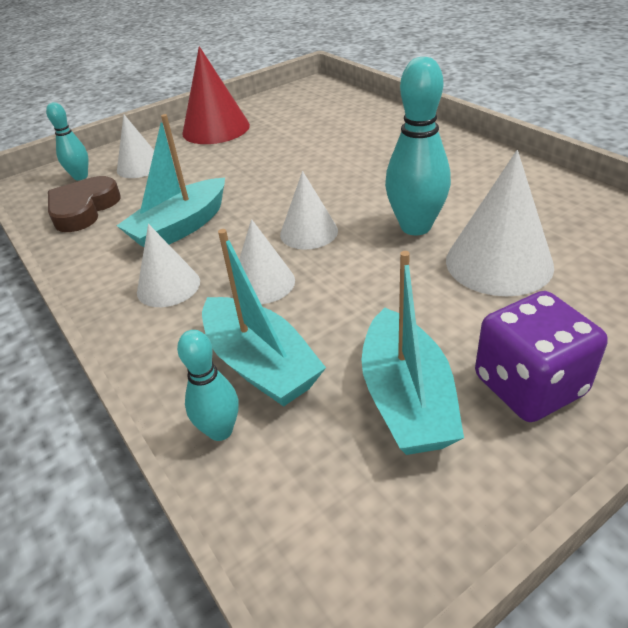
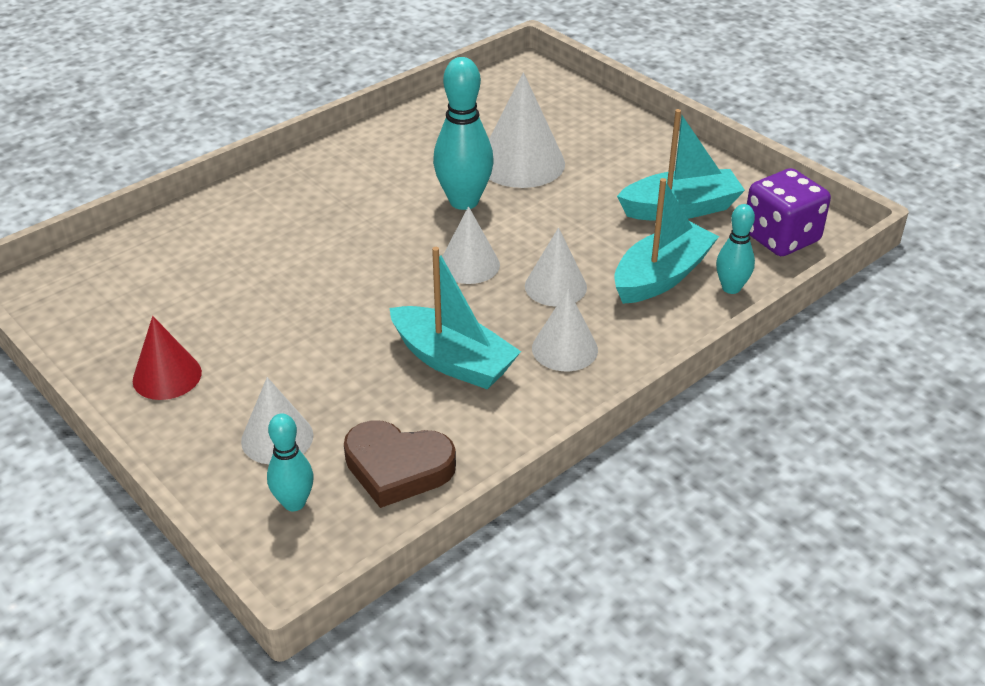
camera: 100 degrees left, 0 degrees up
(216, 129) = (167, 376): red cone -> red cone, size x0.63
(529, 385) = (657, 162): purple dice -> purple dice (781, 238)

